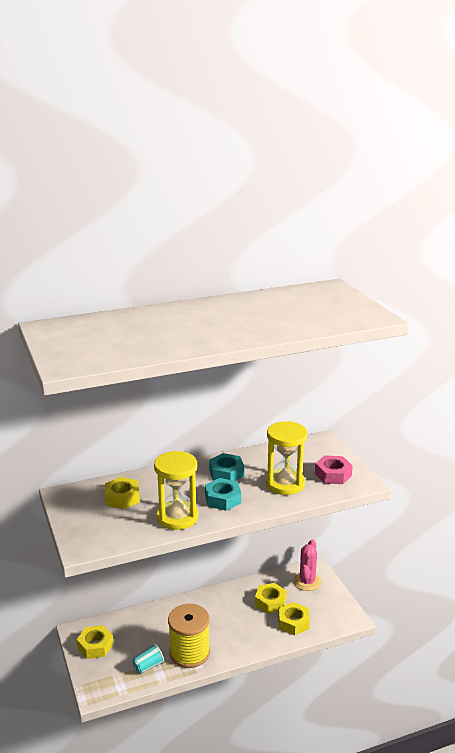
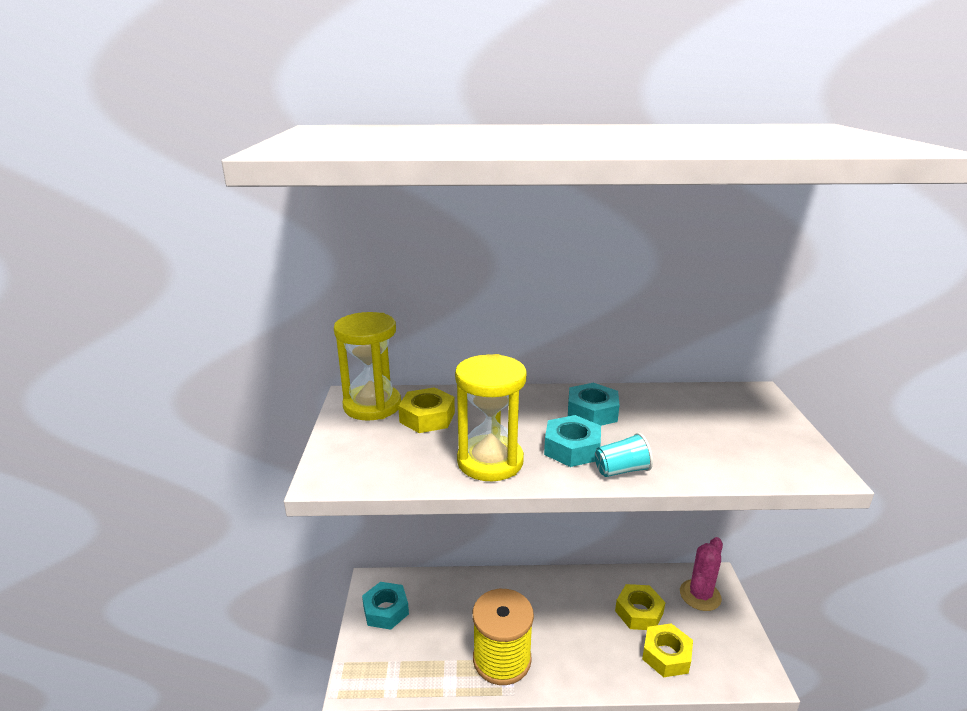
camera: 20 degrees right, 0 degrees up
(95, 646) = (386, 610): yellow nut -> turquoise nut
(148, 666) = (439, 662): turquoise cup -> turquoise cup (621, 470)
(285, 484) = (680, 445): yellow hourglass -> yellow hourglass (372, 405)
(333, 474) = (767, 446): pink nut -> none

